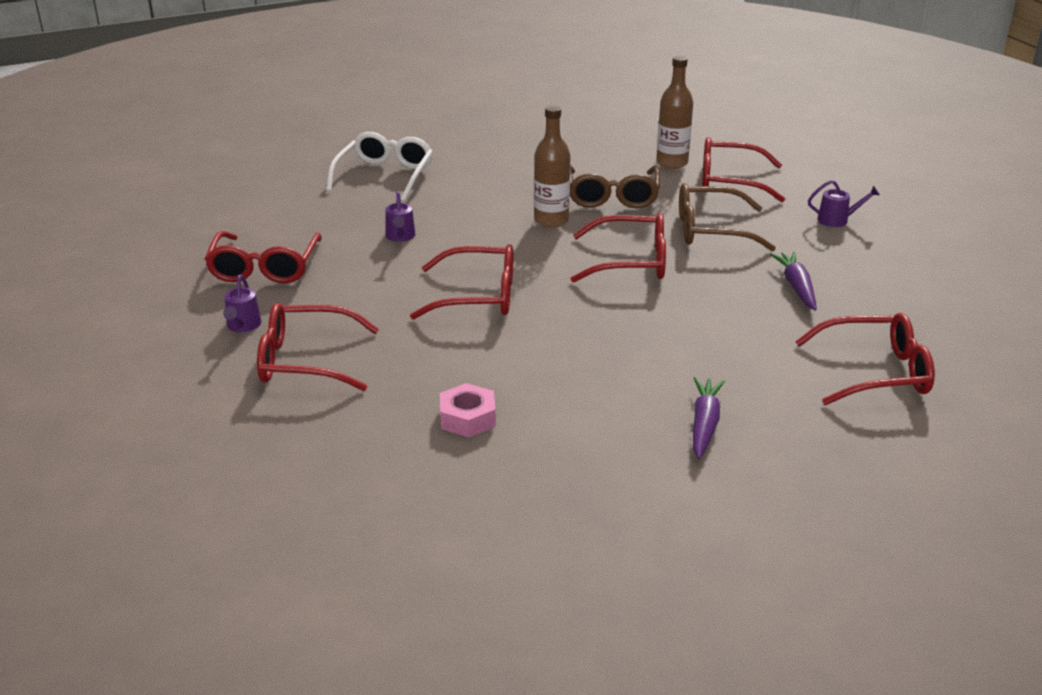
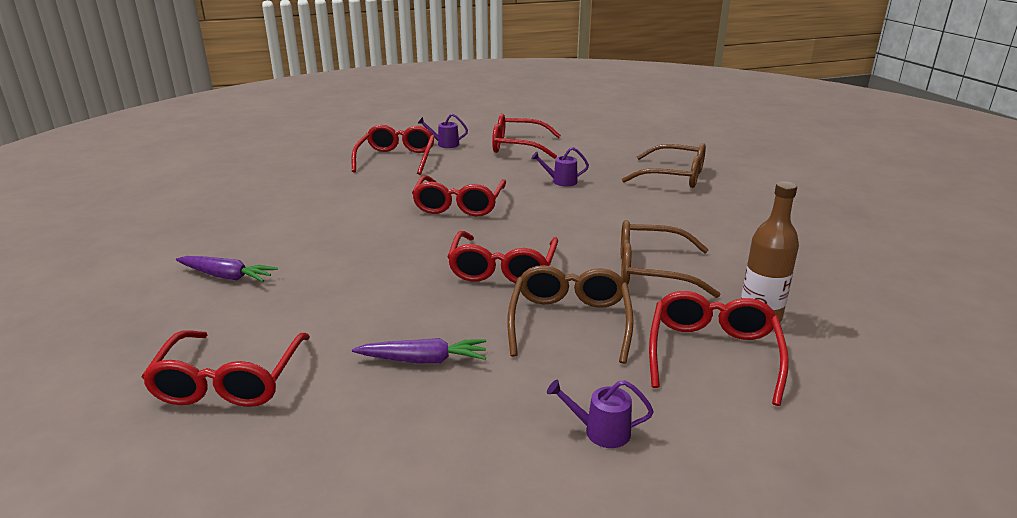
camera: 95 degrees right, 5 degrees down
(385, 176) = (674, 176): white glasses -> brown glasses
(468, 418) = (302, 198): pink nut -> none
(551, 220) = (592, 237): brown bottle -> none
(837, 220) = (600, 431): purple watering can -> purple watering can turned 90 degrees clockwise

